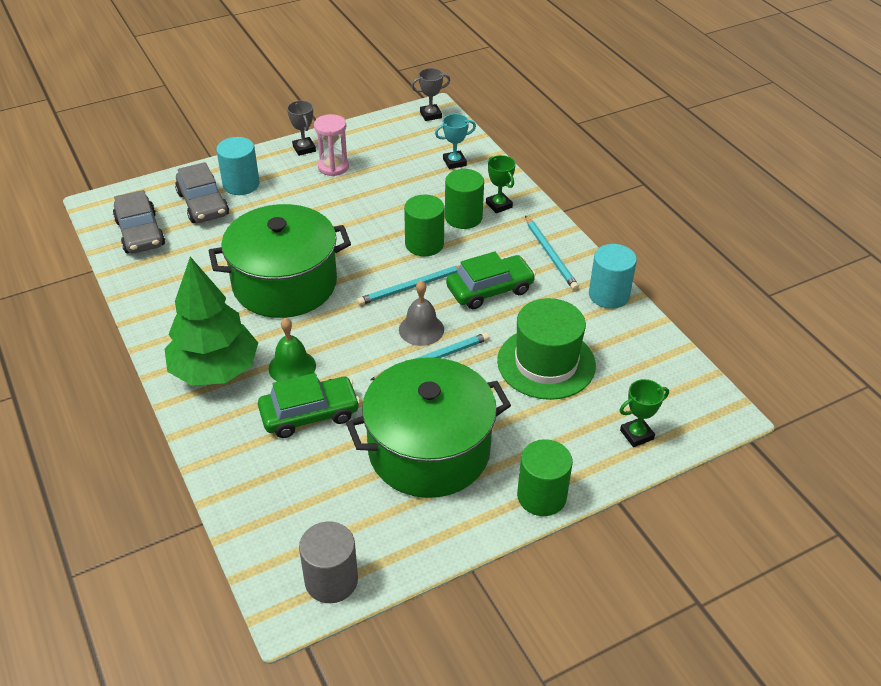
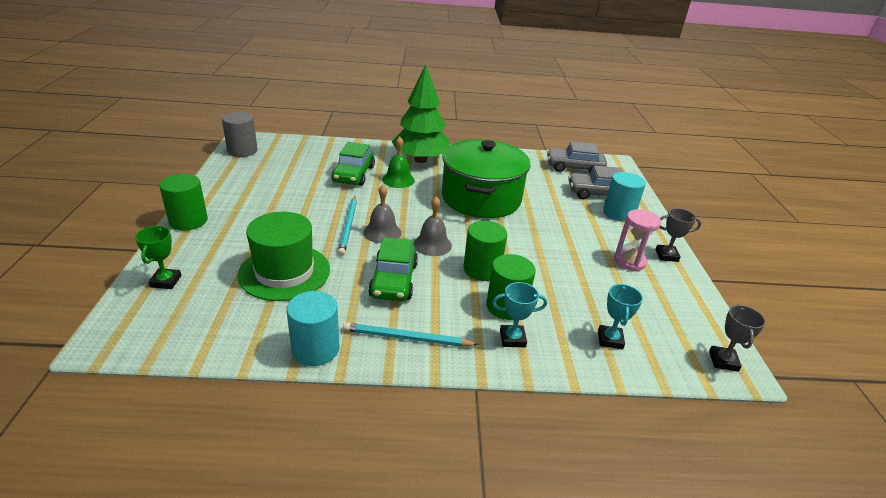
camera: 115 degrees right, 10 degrees down
(411, 287) = (432, 244): turquoise pencil -> grey bell
(429, 450) = (277, 198): green pot -> none
(499, 205) = (512, 339): green trophy -> turquoise trophy

